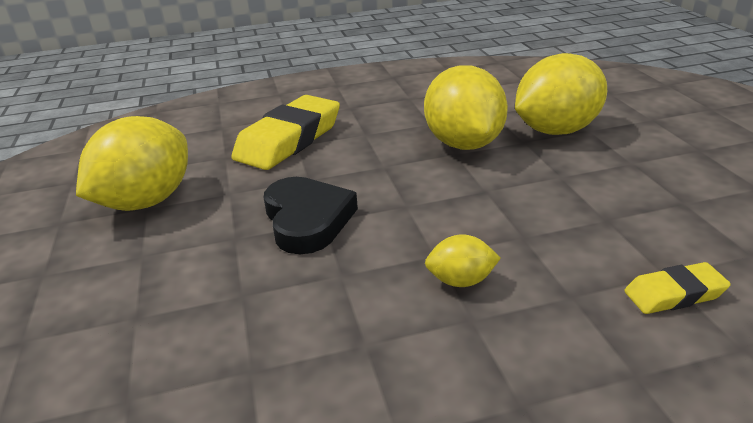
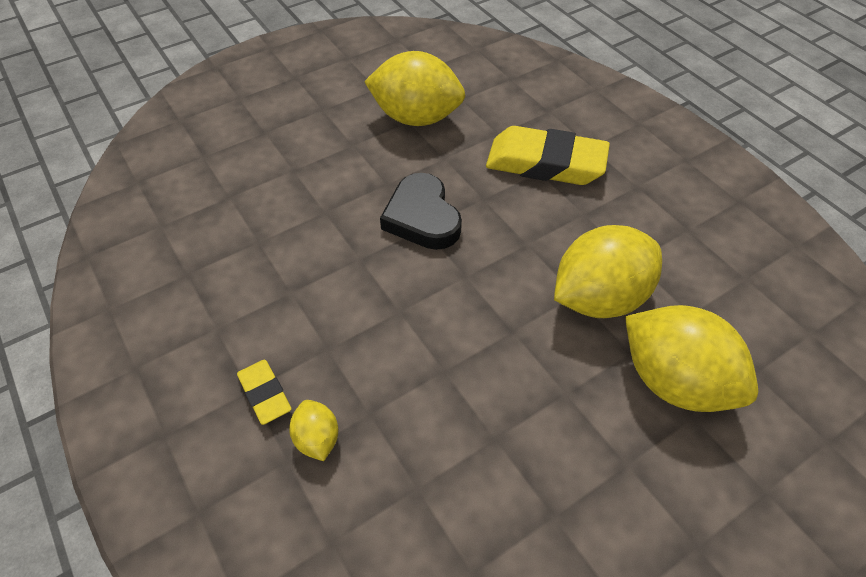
camera: 70 degrees right, 20 degrees up
(307, 220) = (422, 217): black heart -> black heart turned 105 degrees clockwise
(461, 281) = (370, 334): yellow lemon -> yellow lemon (317, 439)
(674, 294) = (390, 494): yellow eraser -> yellow eraser (265, 394)

